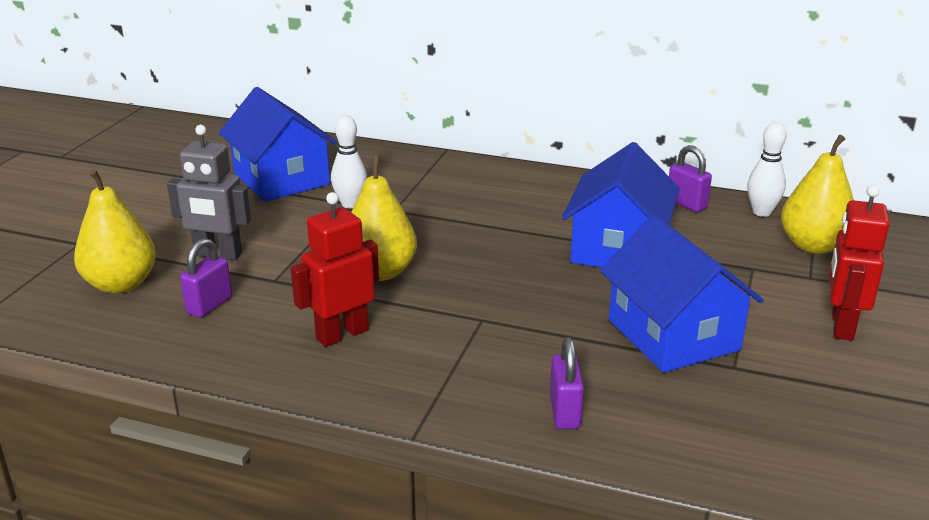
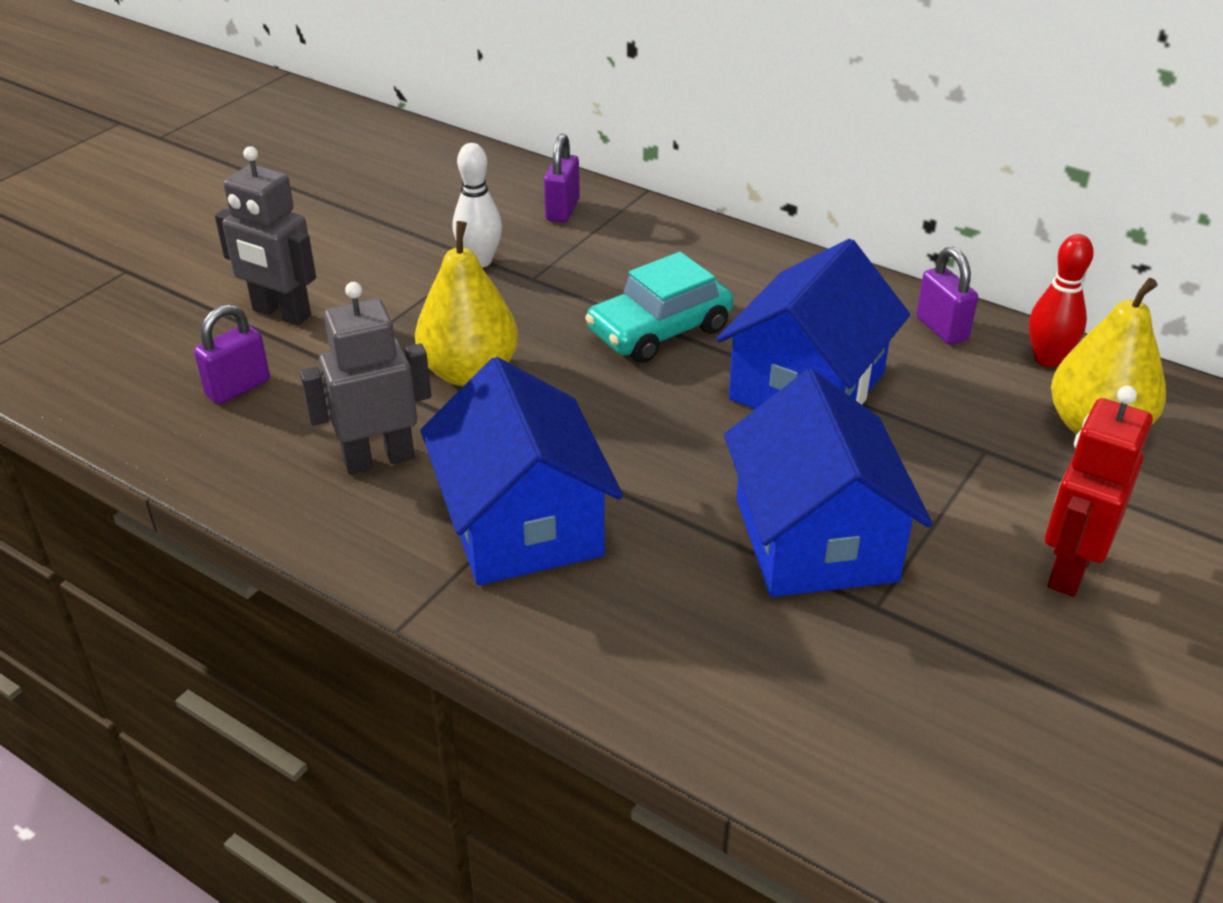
camera: 15 degrees right, 10 degrees up
(121, 284) = (148, 339): yellow pear -> none
(281, 179) = (410, 208): blue house -> blue house (522, 524)
(342, 334) = (379, 459): red robot -> grey robot
(500, 229) = (659, 330): none -> turquoise car
(564, 412) = (607, 632): purple padlock -> purple padlock (562, 210)
(761, 212) = (1047, 359): white bowling pin -> red bowling pin

